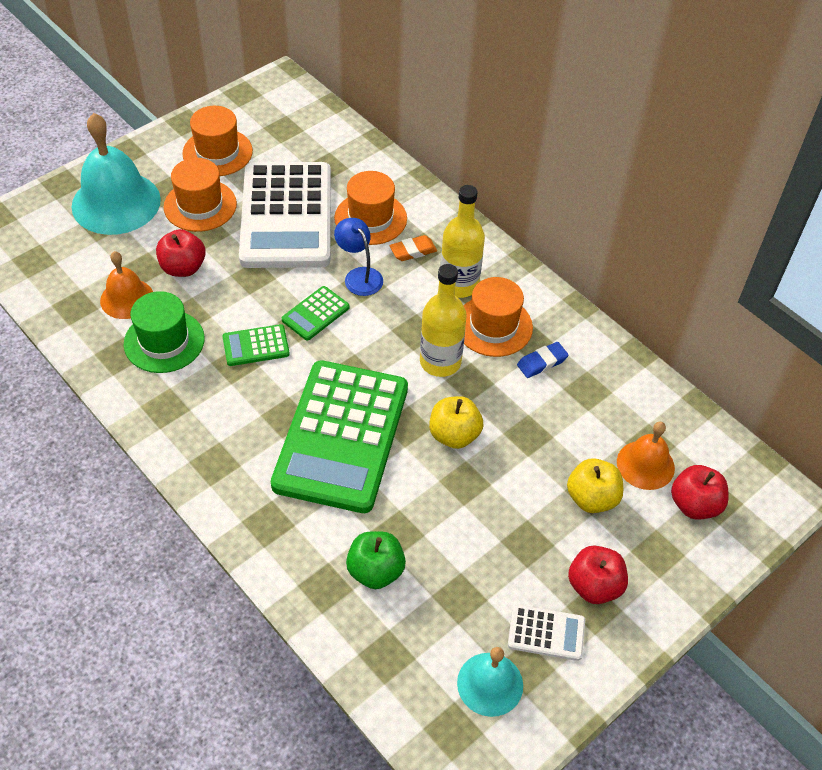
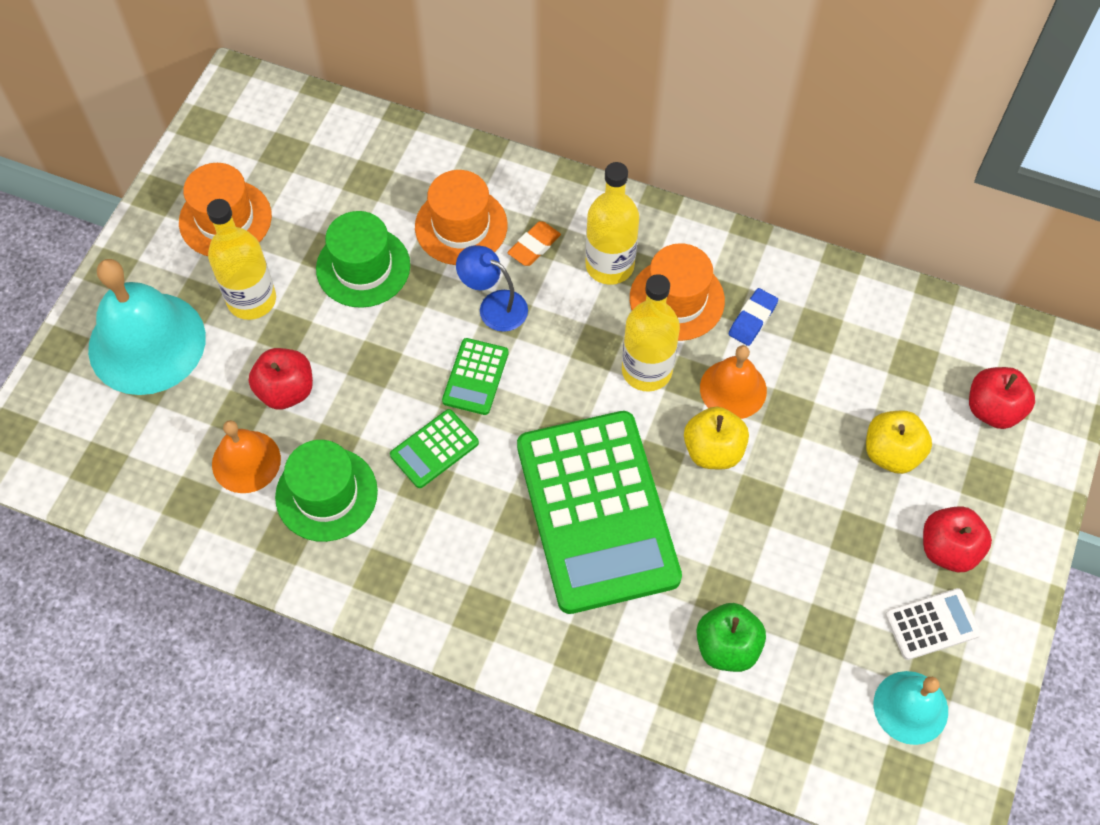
camera: 25 degrees left, 10 degrees up
(200, 205) = (252, 300): orange hat -> yellow bottle
(287, 216) = (363, 267): white calculator -> green hat
(645, 464) = (922, 388): orange bell -> orange bell (733, 389)

